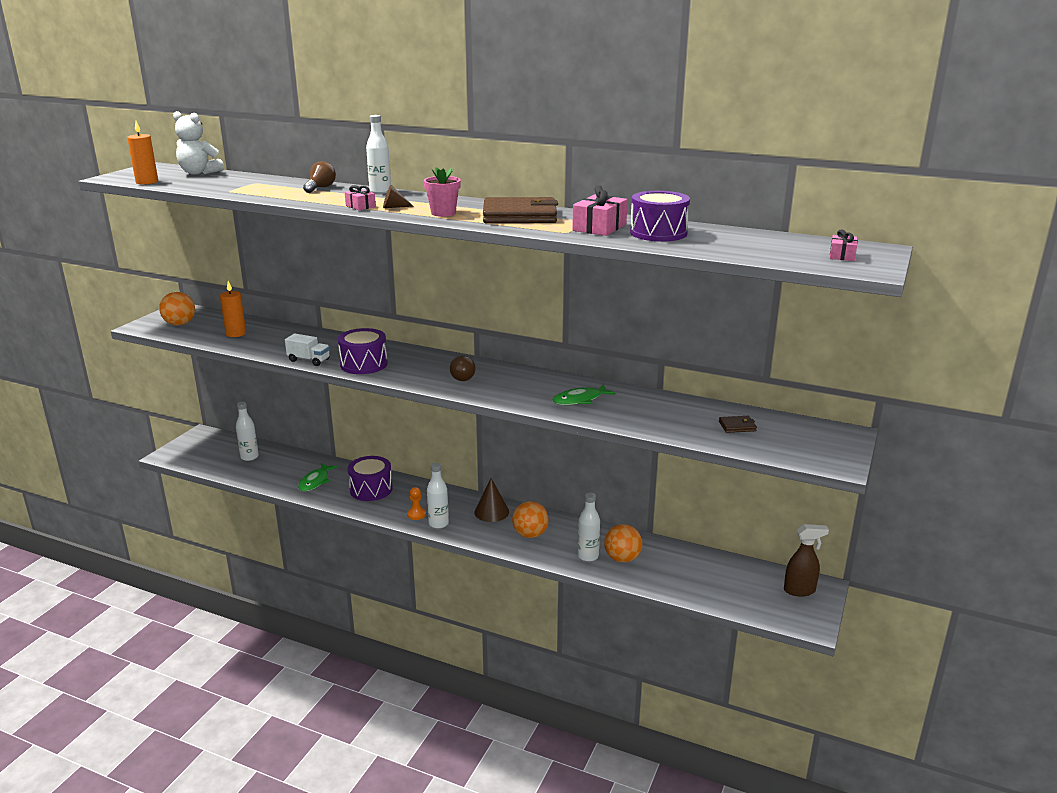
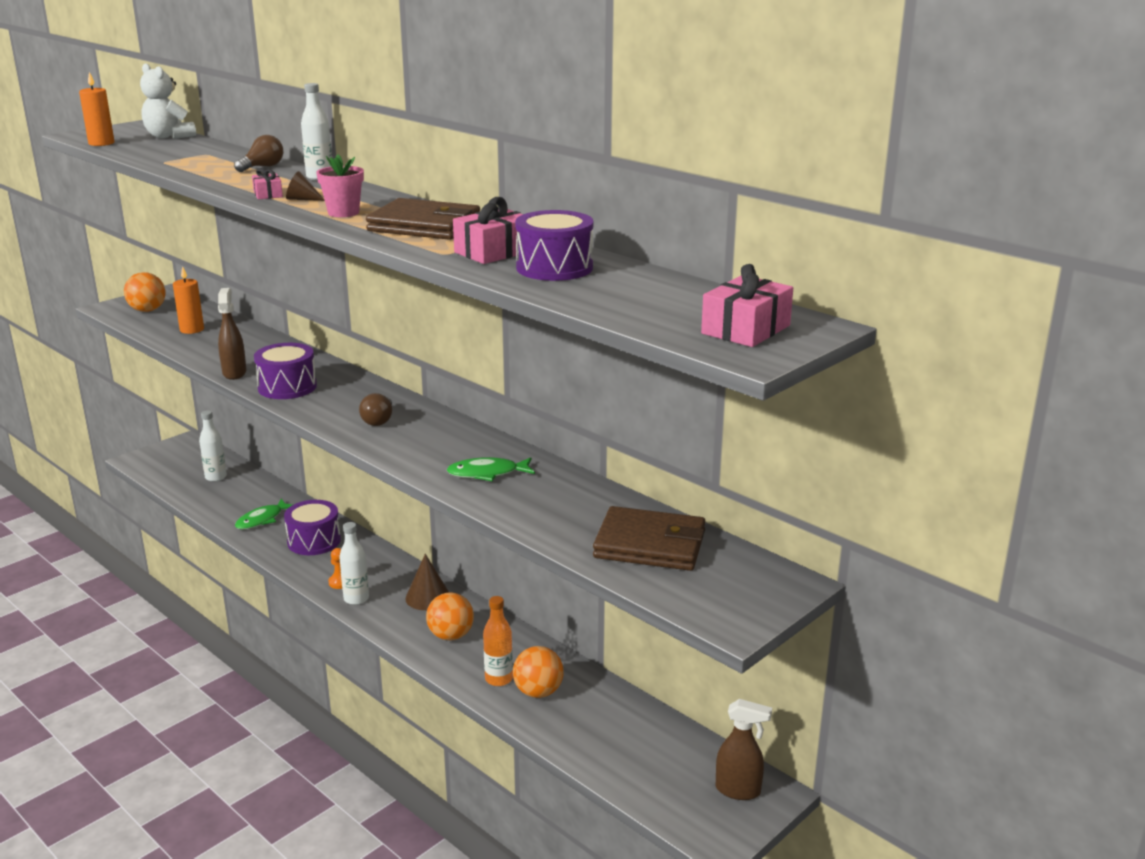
camera: 20 degrees right, 0 degrees up
(309, 360) = (234, 373): white truck -> brown spray bottle
(588, 556) = (499, 679): white bottle -> orange bottle
(737, 426) = (650, 545): brown wallet -> brown wallet, size x2.29
(842, 255) = (745, 329): pink gift -> pink gift, size x1.75

